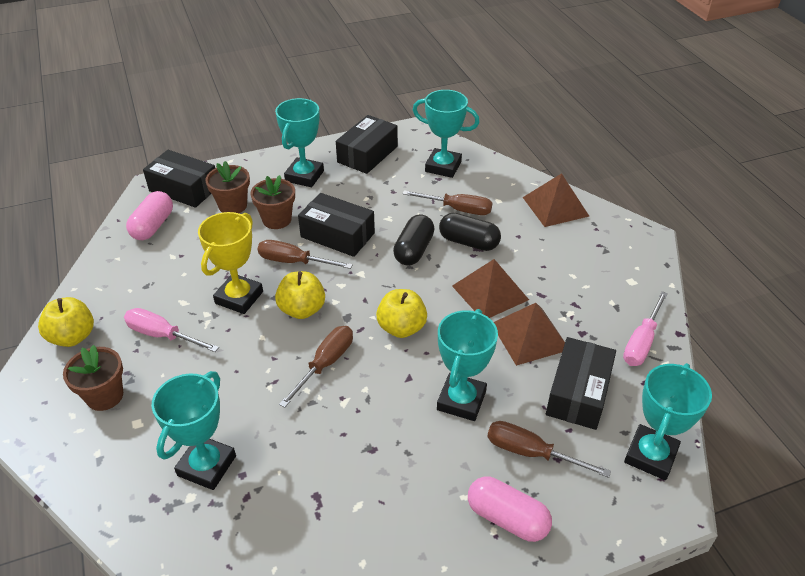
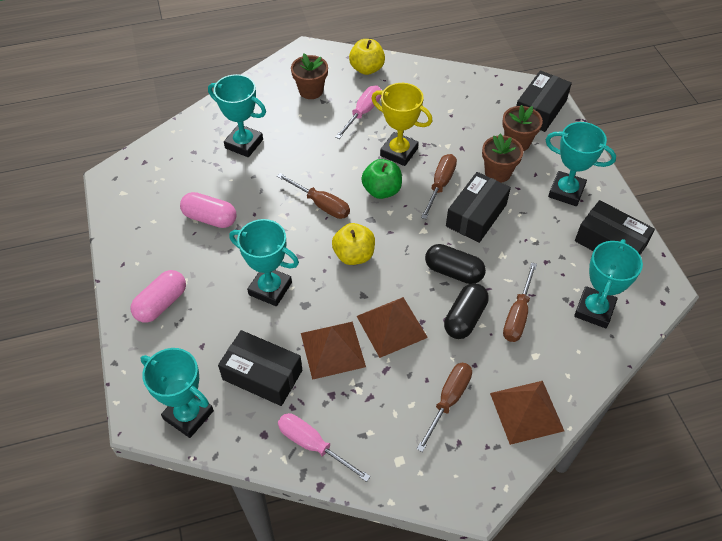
camera: 95 degrees right, 10 degrees up
(153, 226) = (488, 96): pink capsule -> pink capsule (210, 218)
(302, 309) = (381, 190): yellow apple -> green apple
(531, 453) = (211, 328): brown screwdriver -> brown screwdriver (448, 400)

